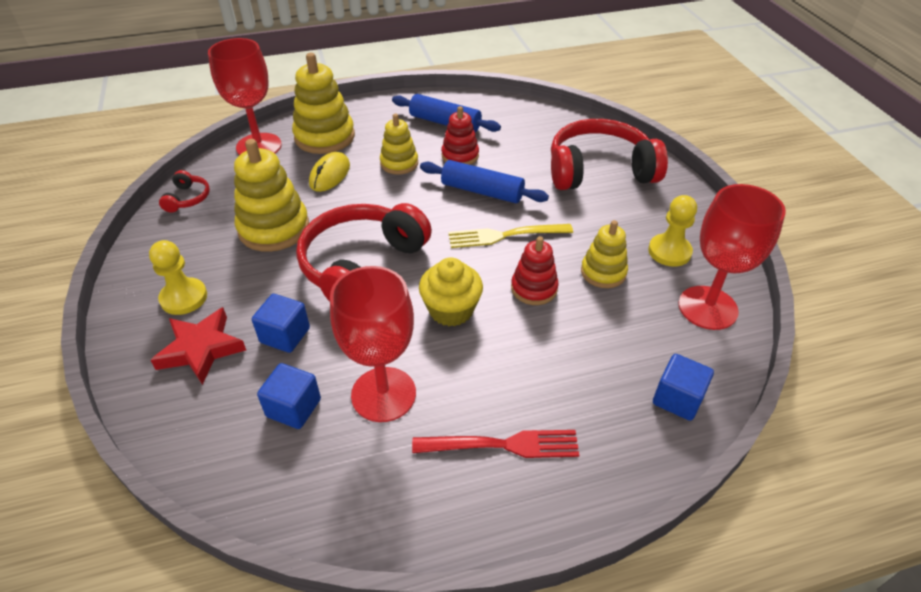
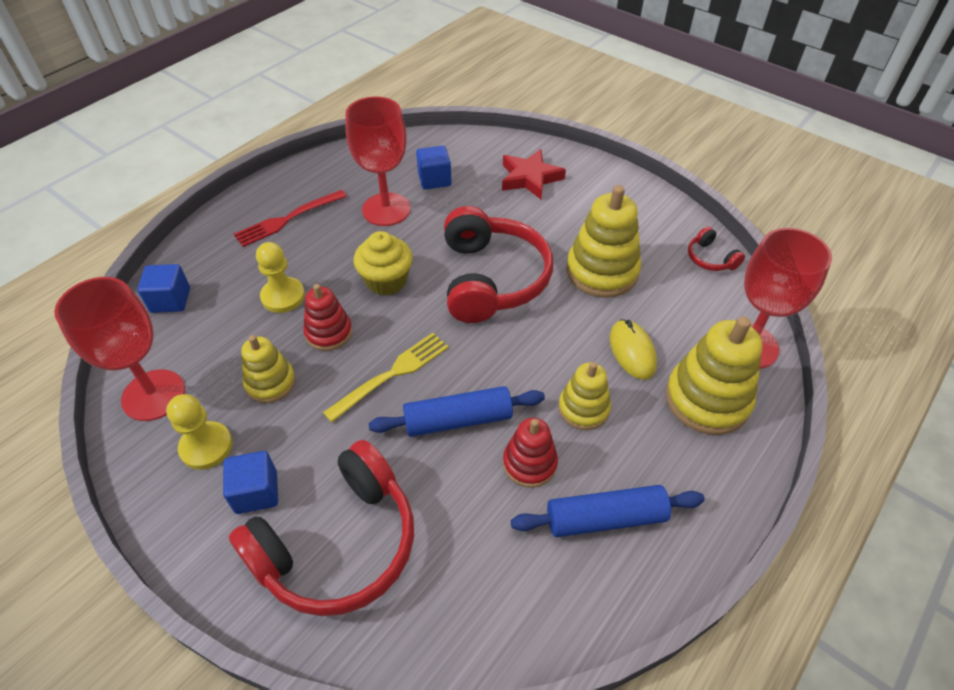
camera: 145 degrees right, 5 degrees up
(184, 298) = (586, 196): yellow pawn -> yellow pawn (283, 296)
(285, 335) = (488, 208): blue cube -> blue cube (256, 492)

